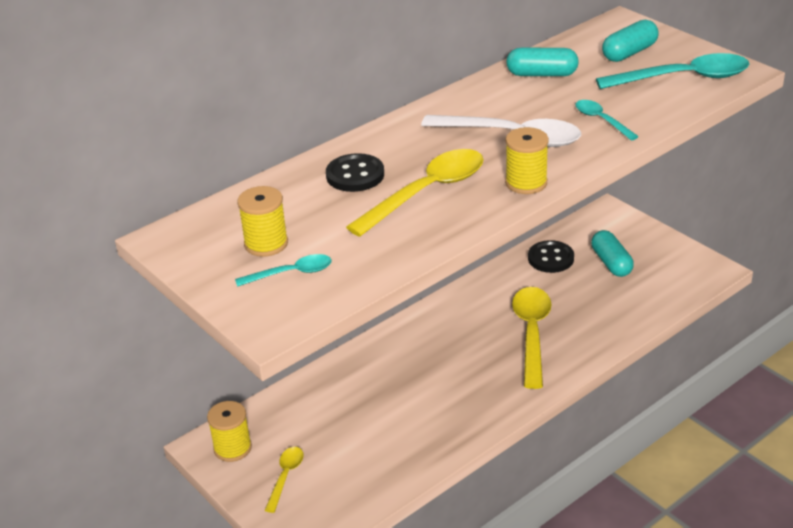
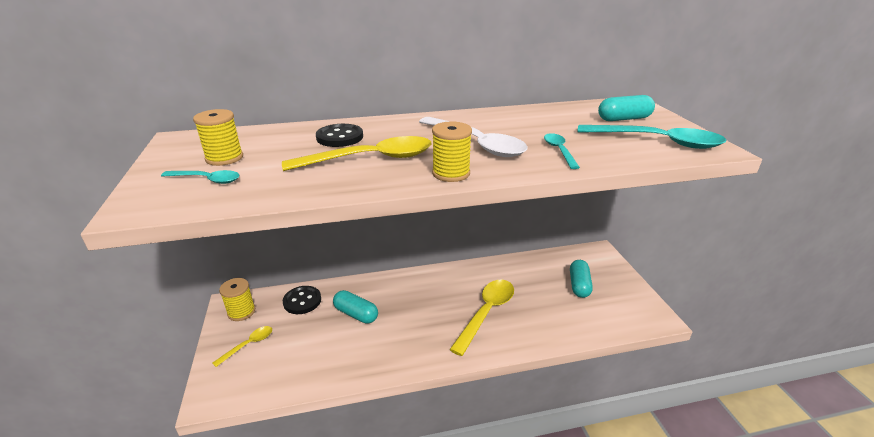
camera: 25 degrees right, 5 degrees down
(542, 74) = (541, 116): turquoise capsule -> turquoise capsule (356, 314)
(550, 258) = (537, 267): black button -> black button (302, 301)

